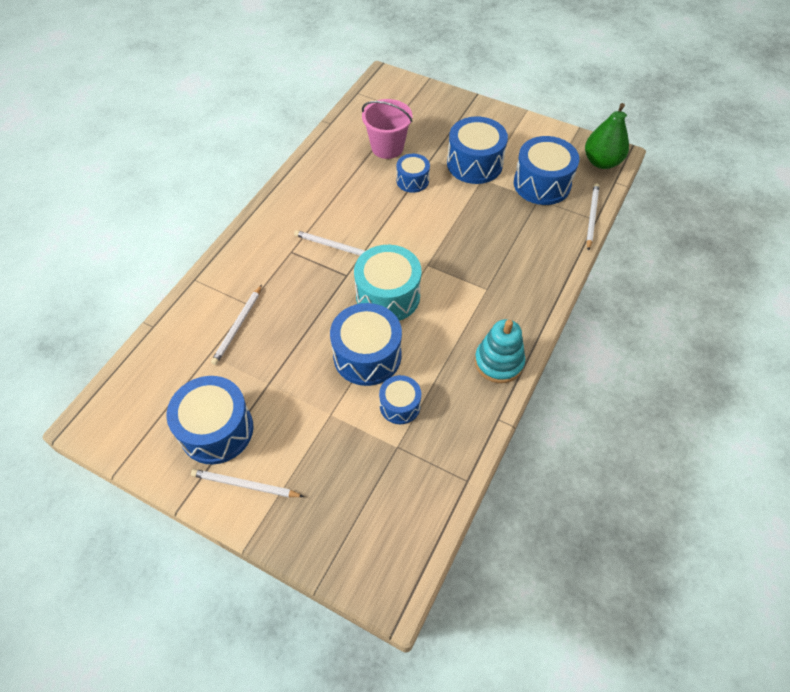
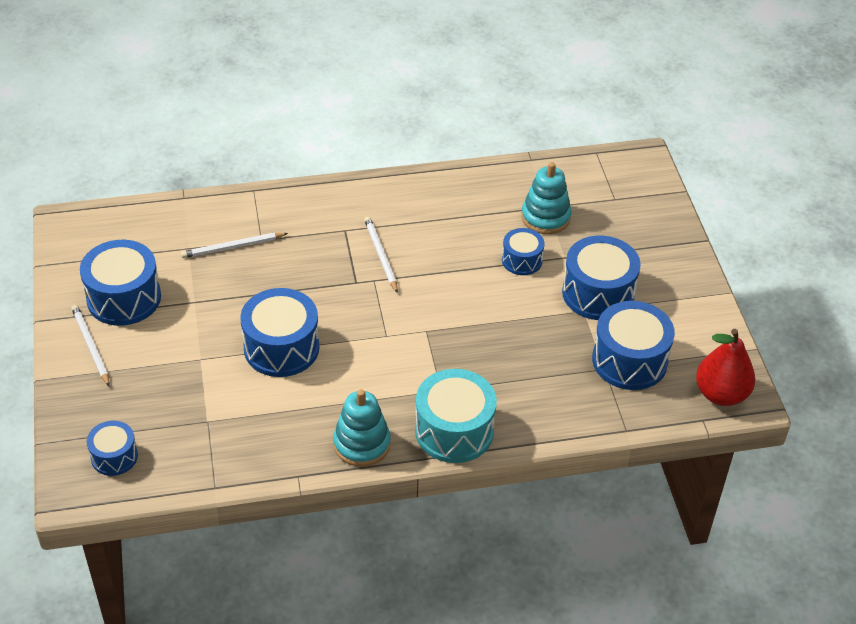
camera: 50 degrees right, 10 degrees down
(387, 147) = (545, 217): pink bucket -> turquoise stacking toy
(388, 296) = (361, 323): turquoise drum -> turquoise drum (454, 431)
(400, 405) = (250, 399): blue drum -> blue drum (114, 456)
(591, 217) = (626, 424): white pencil -> none
(601, 162) = (721, 394): green pear -> red pear

